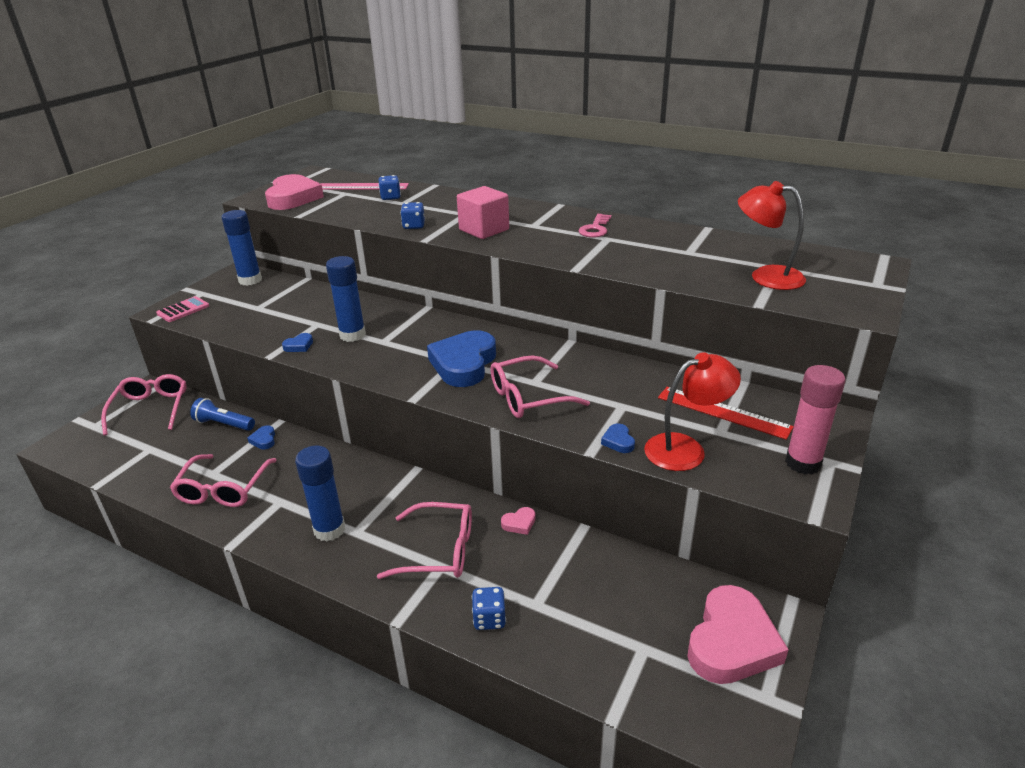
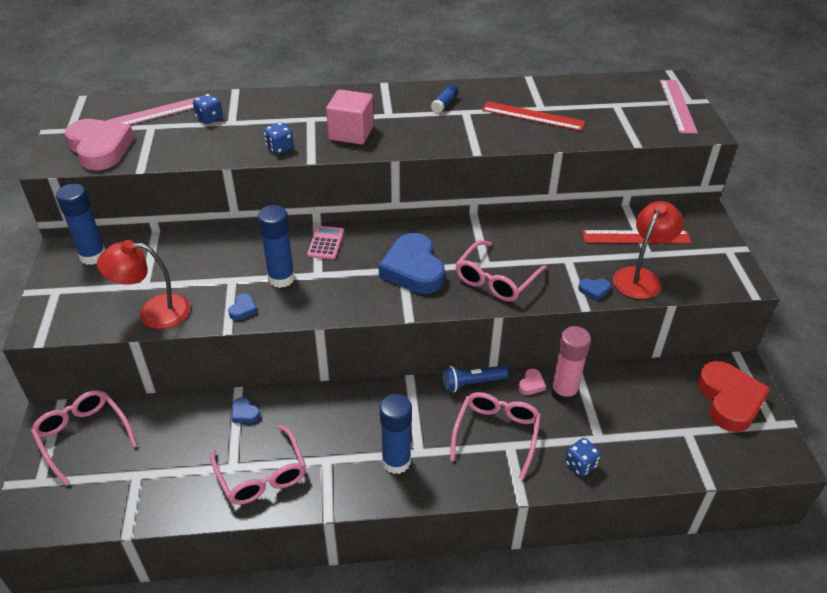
camera: 35 degrees left, 10 degrees up
(183, 310) = (61, 317): pink calculator -> pink calculator (326, 243)
(224, 424) = (185, 416): blue flashlight -> blue flashlight (472, 383)
(438, 550) = (496, 434): pink glasses -> pink glasses turned 45 degrees counterclockwise
(595, 229) = (444, 104): pink key -> blue glue stick
(618, 441) = (594, 290): blue heart -> blue heart turned 45 degrees counterclockwise
(671, 256) = (533, 116): none -> red ruler
(731, 642) = (729, 400): pink heart -> red heart
(766, 276) = (616, 116): red lamp -> red lamp (153, 312)
(803, 463) = (715, 257): pink glue stick -> pink glue stick (564, 393)
(855, 285) = (677, 106): none -> pink ruler

